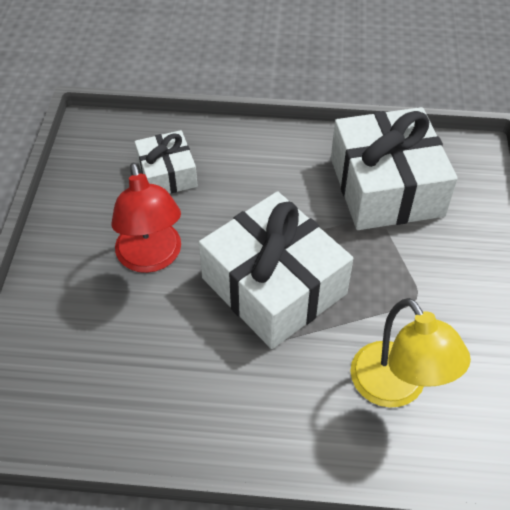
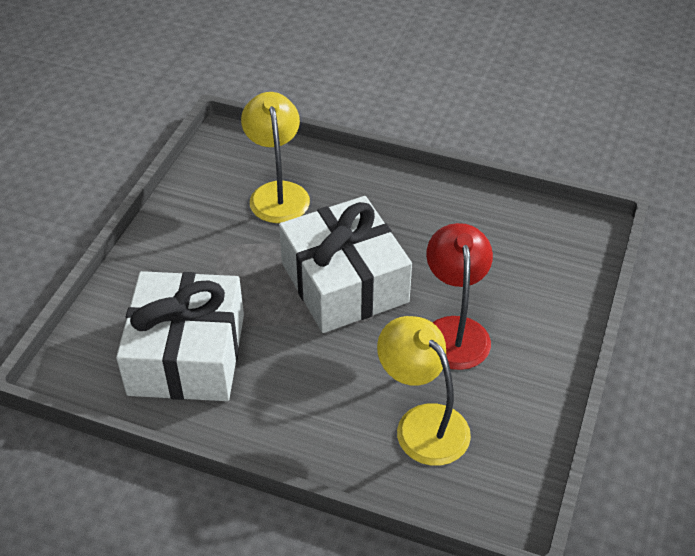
camera: 165 degrees left, 5 degrees down
(167, 174) = (422, 423): white gift -> yellow lamp

